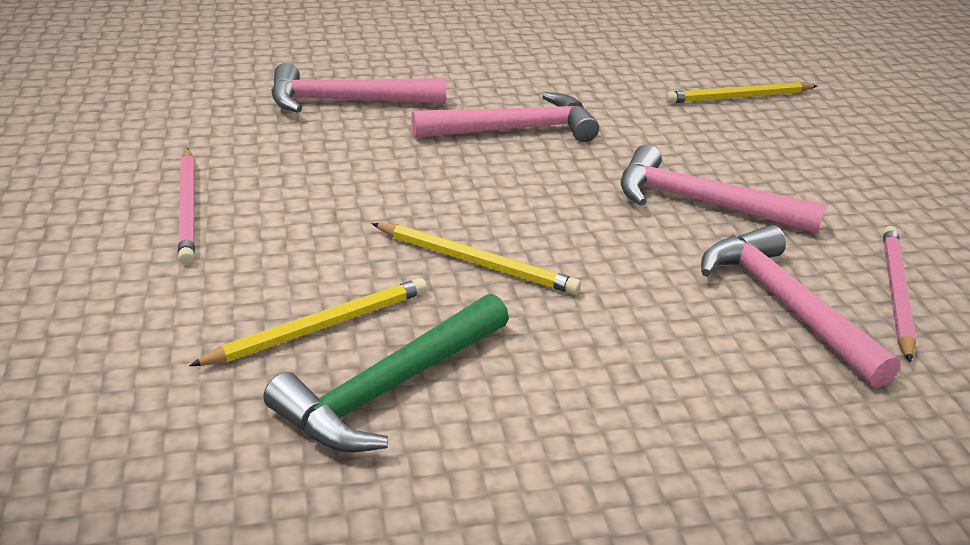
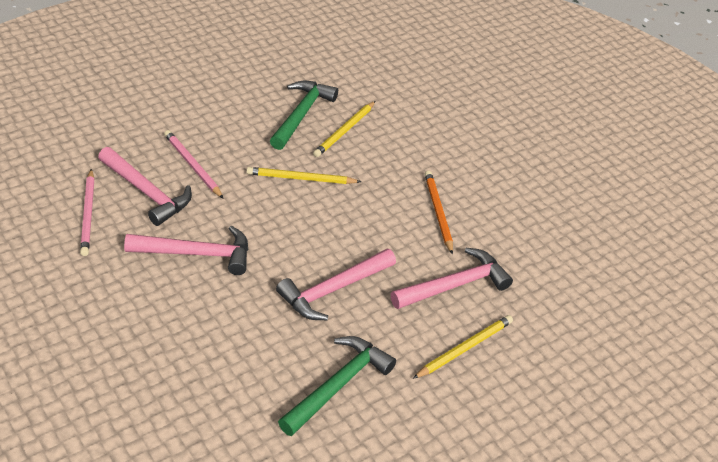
camera: 155 degrees right, 10 degrees up
(188, 208) = (453, 174): pink pencil -> pink pencil (192, 166)
(280, 168) = (438, 212): none -> orange pencil
(559, 68) = (338, 385): none -> green hammer
(739, 97) = (183, 392): yellow pencil -> yellow pencil (464, 348)

